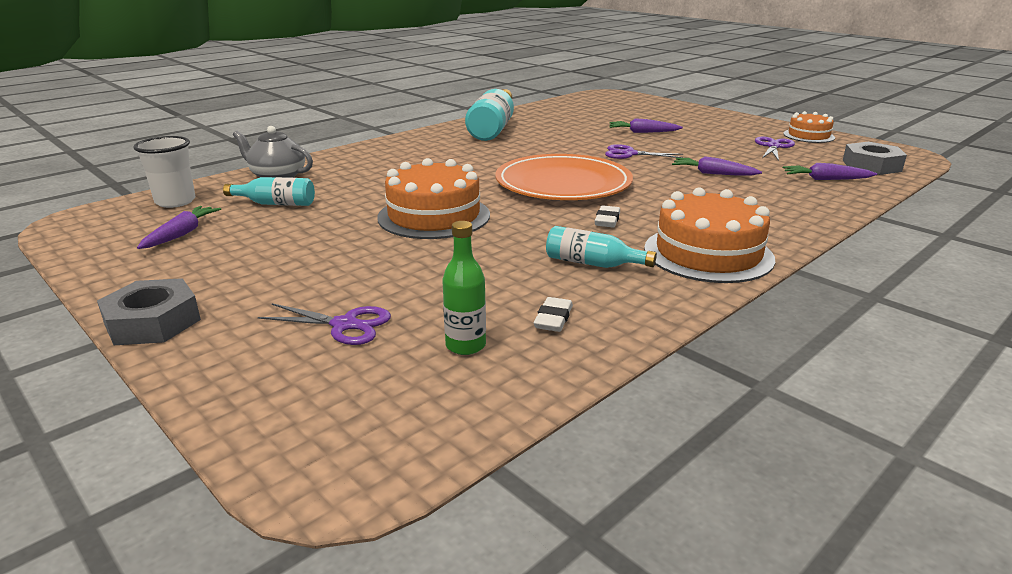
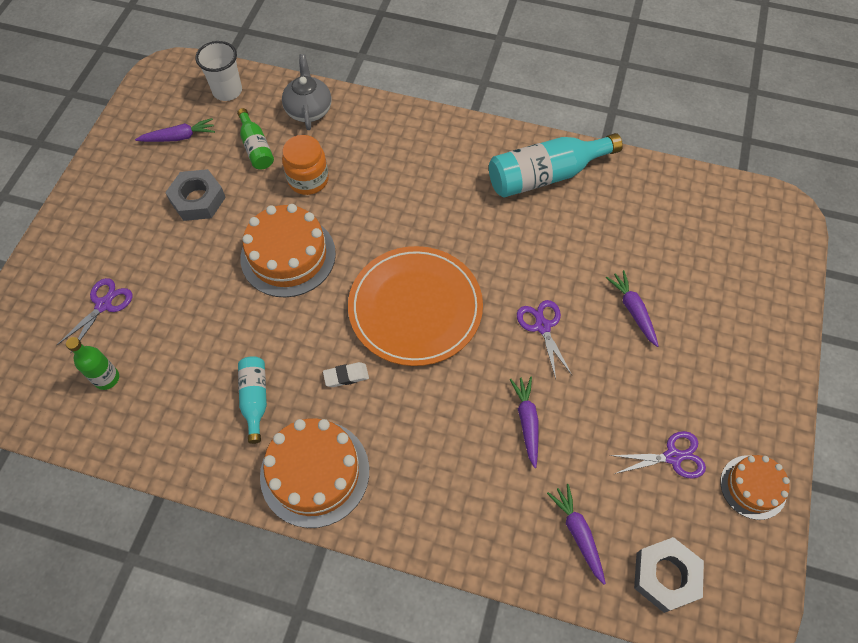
camera: 60 degrees right, 35 degrees up
(153, 322) = (68, 214): grey nut -> grey nut (198, 200)
(276, 204) = (256, 148): turquoise bottle -> green bottle
(345, 325) = (104, 305): purple scissors -> purple scissors turned 135 degrees counterclockwise
(358, 192) = (308, 179): none -> orange jar
(553, 319) = (159, 410): white eraser -> none

